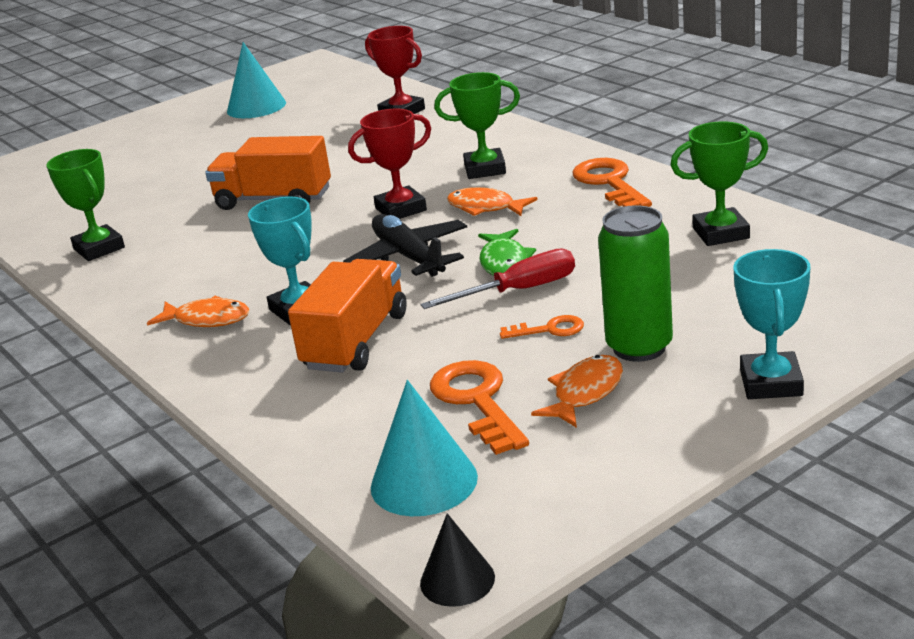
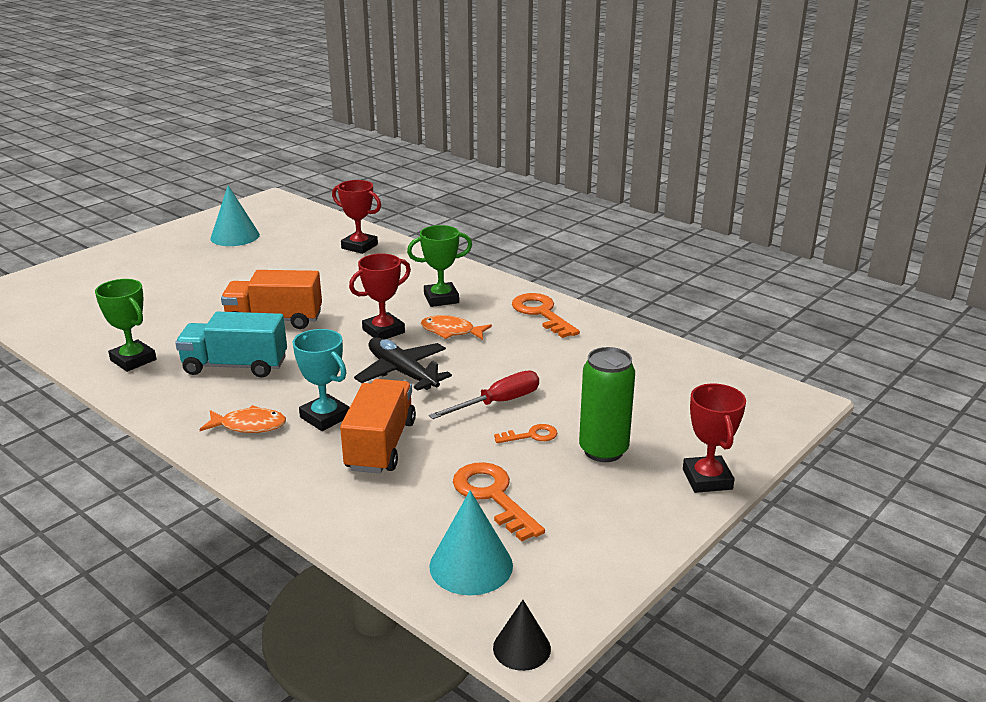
camera: 15 degrees left, 0 degrees up
(212, 253) = (235, 366): none -> turquoise truck
(504, 262) = (479, 378): green fish -> none
(585, 393) = (574, 488): orange fish -> none
(720, 233) = (636, 357): green trophy -> none
(771, 383) = (707, 479): turquoise trophy -> red trophy

